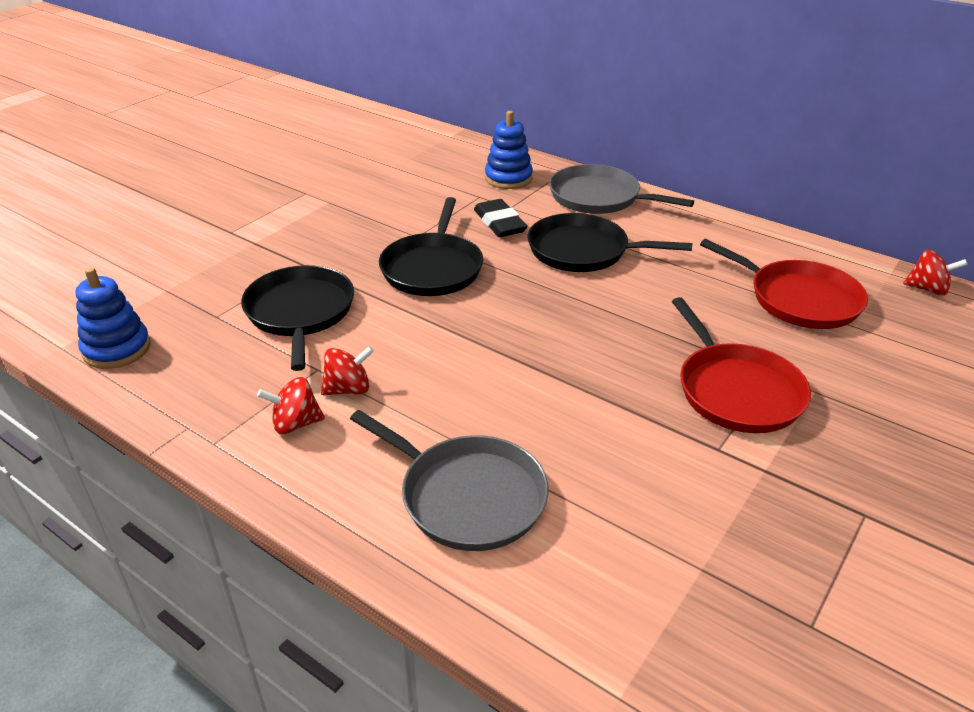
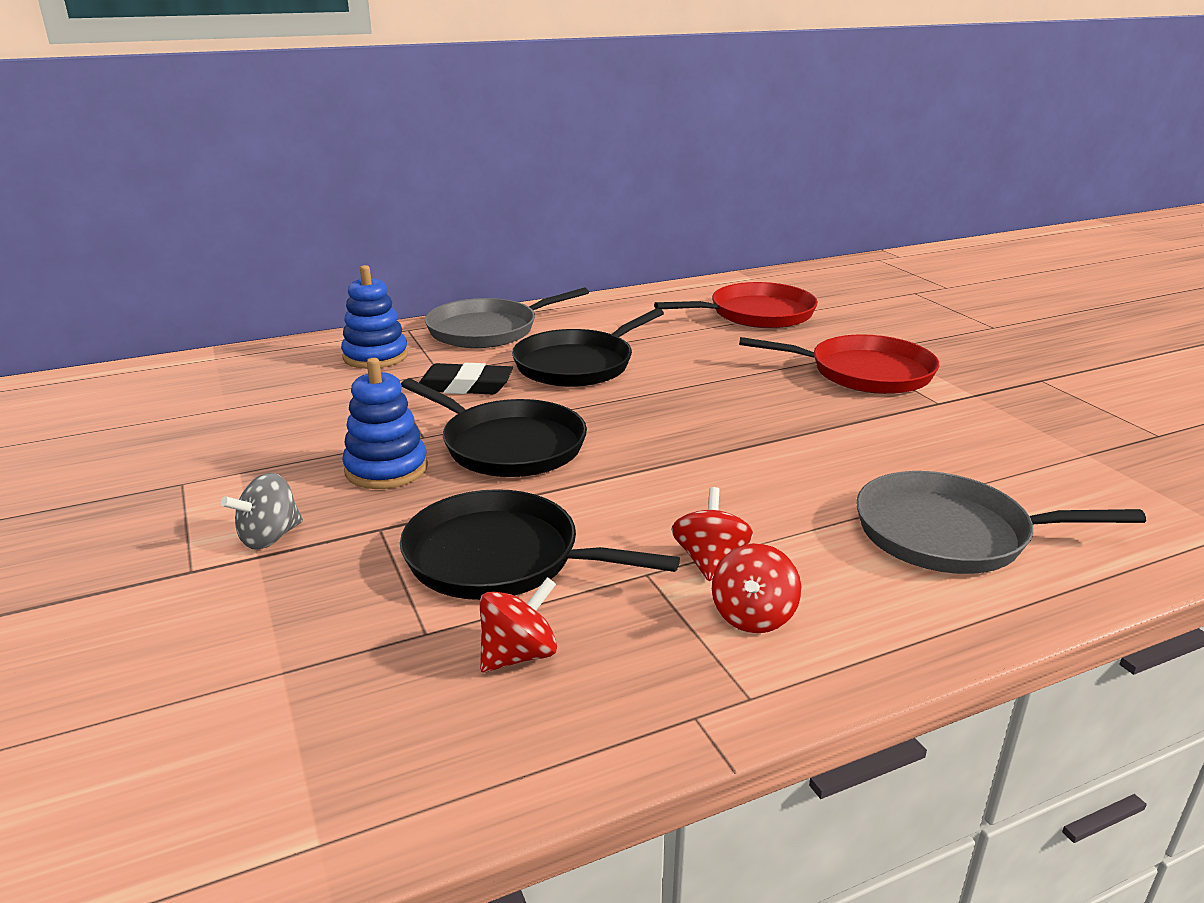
camera: 60 degrees left, 10 degrees down
(117, 349) = (405, 763): blue stacking toy -> blue stacking toy (386, 469)
(272, 238) = (270, 537): none -> grey spinning top
(467, 496) = (950, 534): grey pan -> grey pan turned 150 degrees counterclockwise
(927, 289) = (785, 276): red spinning top -> red spinning top (518, 655)

